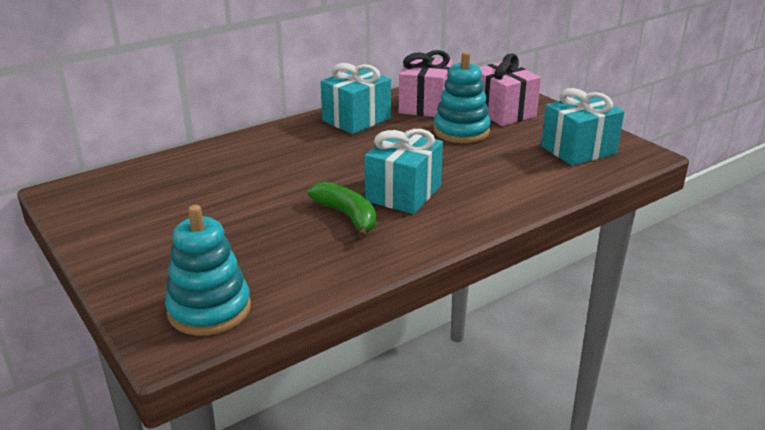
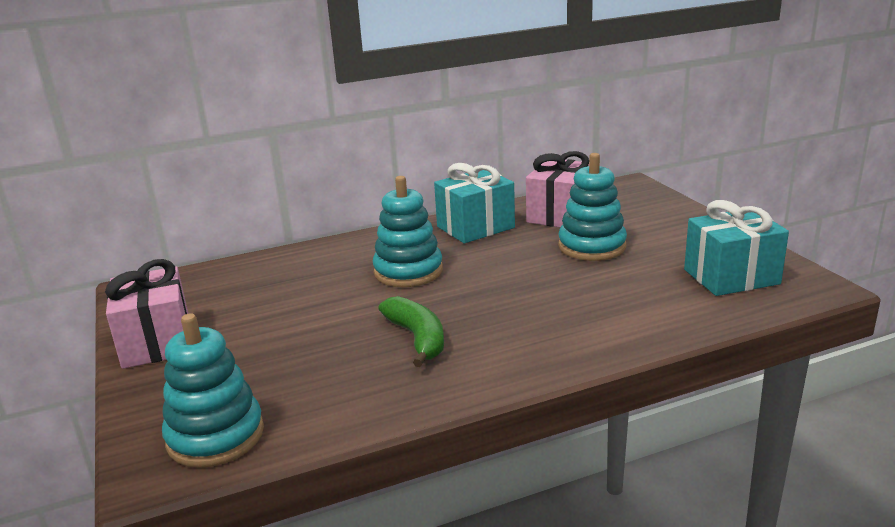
camera: 15 degrees right, 5 degrees down
(314, 161) = (408, 271): none -> turquoise stacking toy
(403, 193) = (493, 316): turquoise gift -> none
(502, 112) = (650, 227): pink gift -> pink gift (157, 342)

